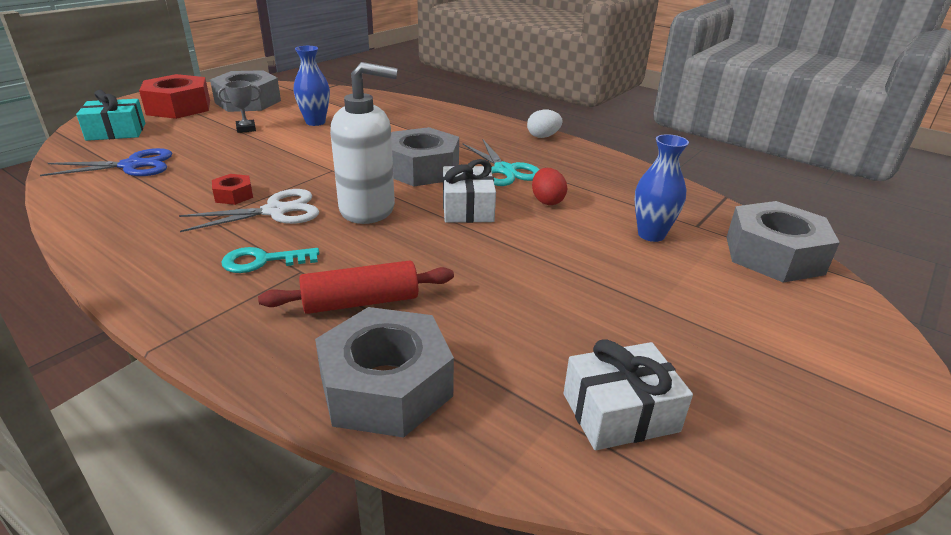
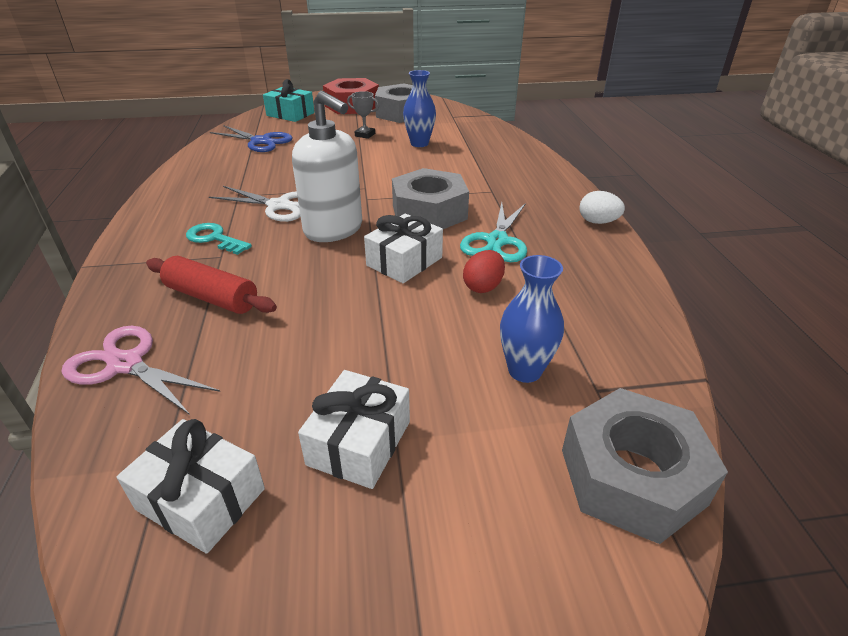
camera: 45 degrees right, 5 degrees up
(234, 195) = (276, 184): red nut -> none
(386, 386) = (125, 364): grey nut -> pink scissors
(643, 321) = (359, 443): none -> white gift

